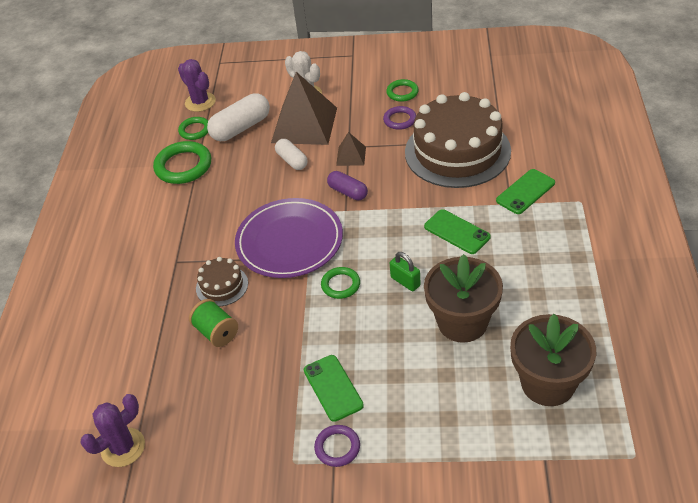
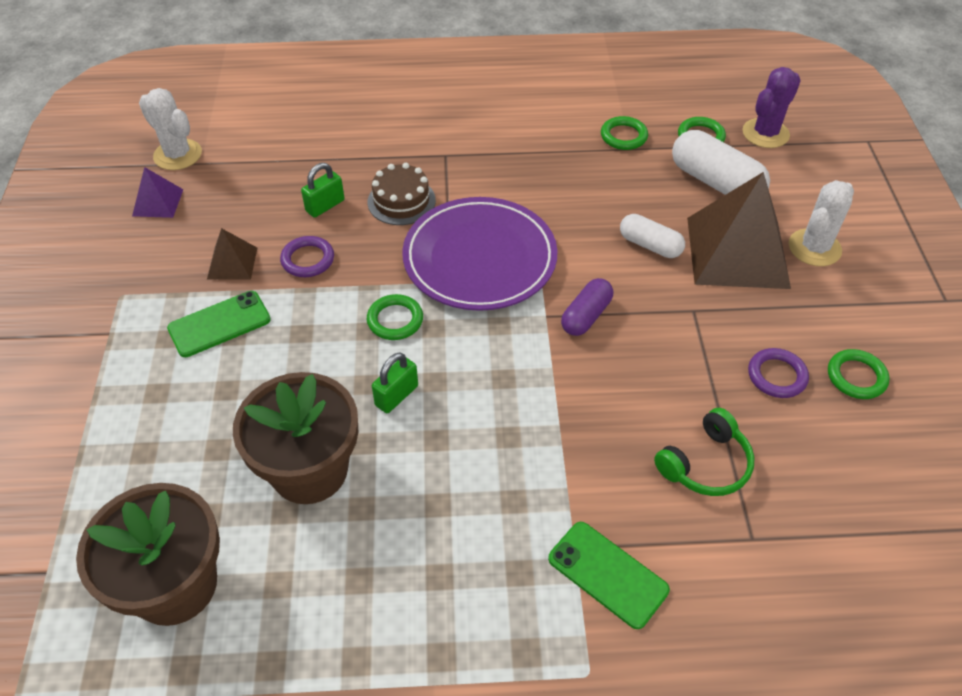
camera: 80 degrees right, 5 degrees up
(123, 447) = (178, 155): purple cactus -> white cactus
(183, 166) = (623, 136): green ring -> green ring, size x0.58
(185, 453) = (158, 202): none -> purple pyramid
(216, 332) = (325, 206): green spool -> green padlock
(292, 161) = (650, 245): white capsule -> white capsule turned 75 degrees clockwise
(337, 447) = (129, 335): purple ring -> purple ring (308, 259)
(351, 156) = (671, 314): brown pyramid -> brown pyramid (232, 263)
(457, 151) = (705, 464): brown cake -> green headphones
(457, 232) = (501, 463): green phone -> none

